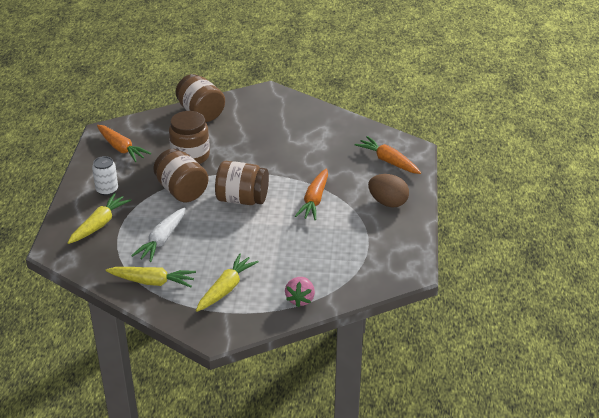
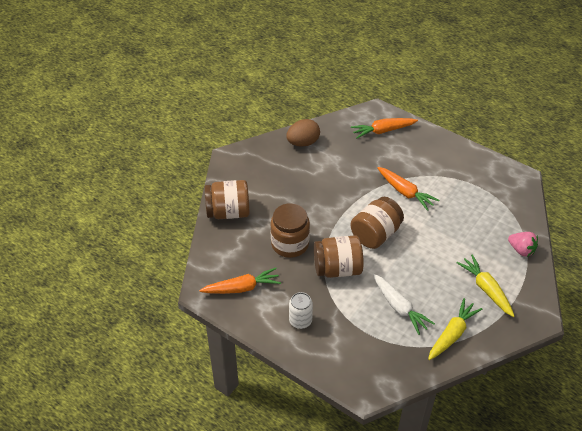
camera: 60 degrees left, 10 degrees up
(99, 224) = (349, 344): yellow carrot -> none
(388, 202) = (434, 154): brown egg -> brown egg (303, 143)

